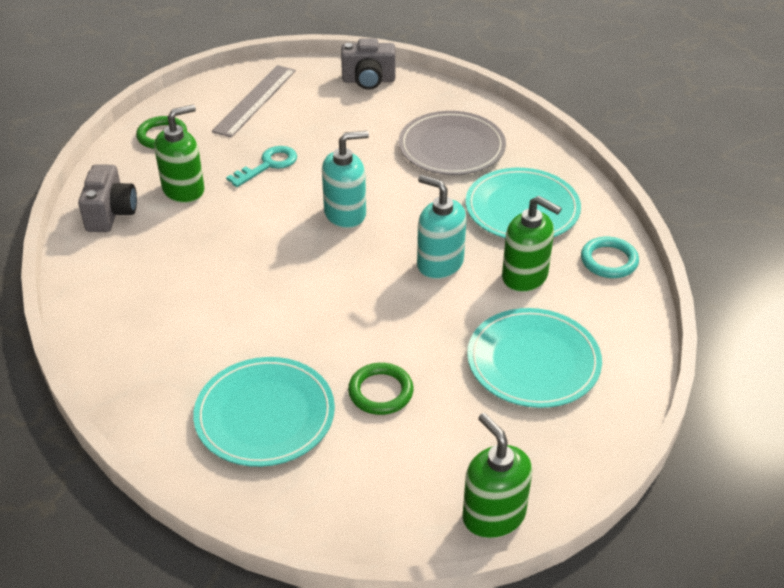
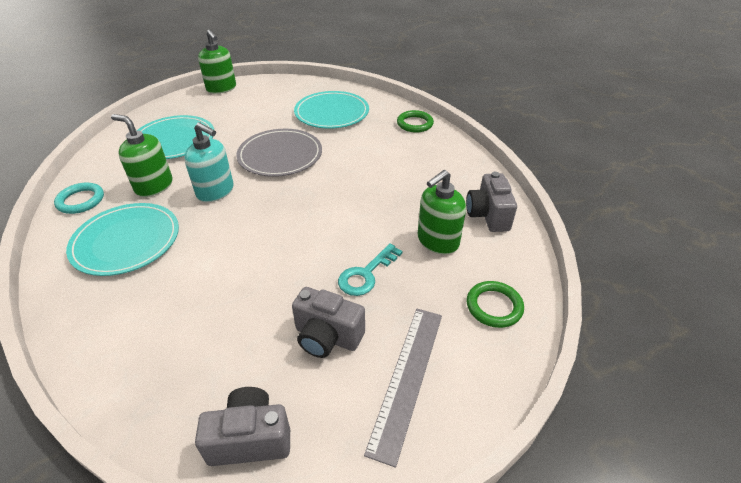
camera: 175 degrees right, 0 degrees up
(312, 124) = (327, 337): none -> grey camera
(345, 214) = (287, 227): turquoise soap dispenser -> none
(380, 392) = (268, 124): green ring -> green ring (415, 124)
(451, 147) = (167, 312): grey plate -> grey plate (280, 155)

